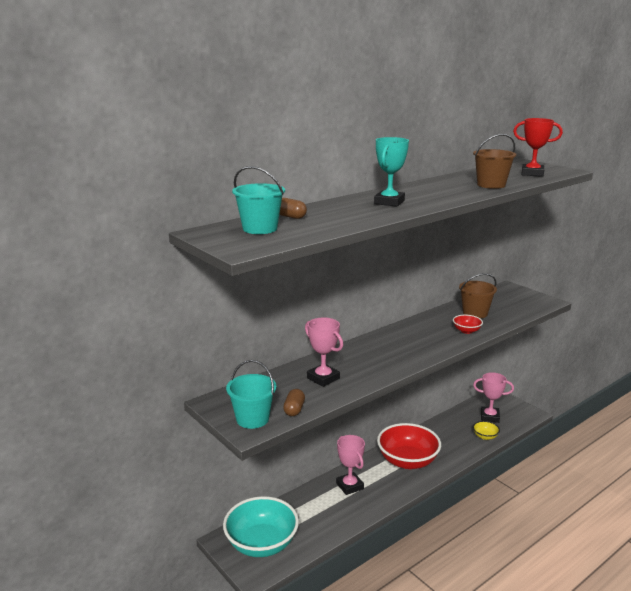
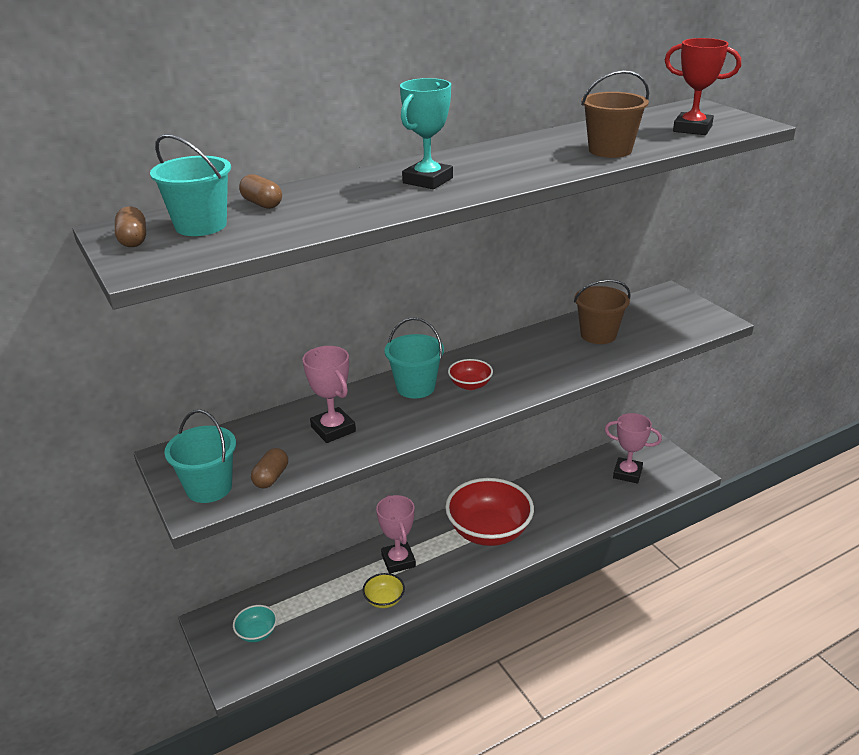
camera: 10 degrees right, 10 degrees up
(220, 237) = (133, 240): none -> brown capsule
(261, 544) = (257, 632): turquoise bowl -> turquoise bowl, size x0.44
(368, 350) = (415, 387): none -> turquoise bucket
(466, 331) = (572, 364): red bowl -> red bowl (470, 385)
(485, 436) = (610, 503): yellow bowl -> yellow bowl (384, 599)

